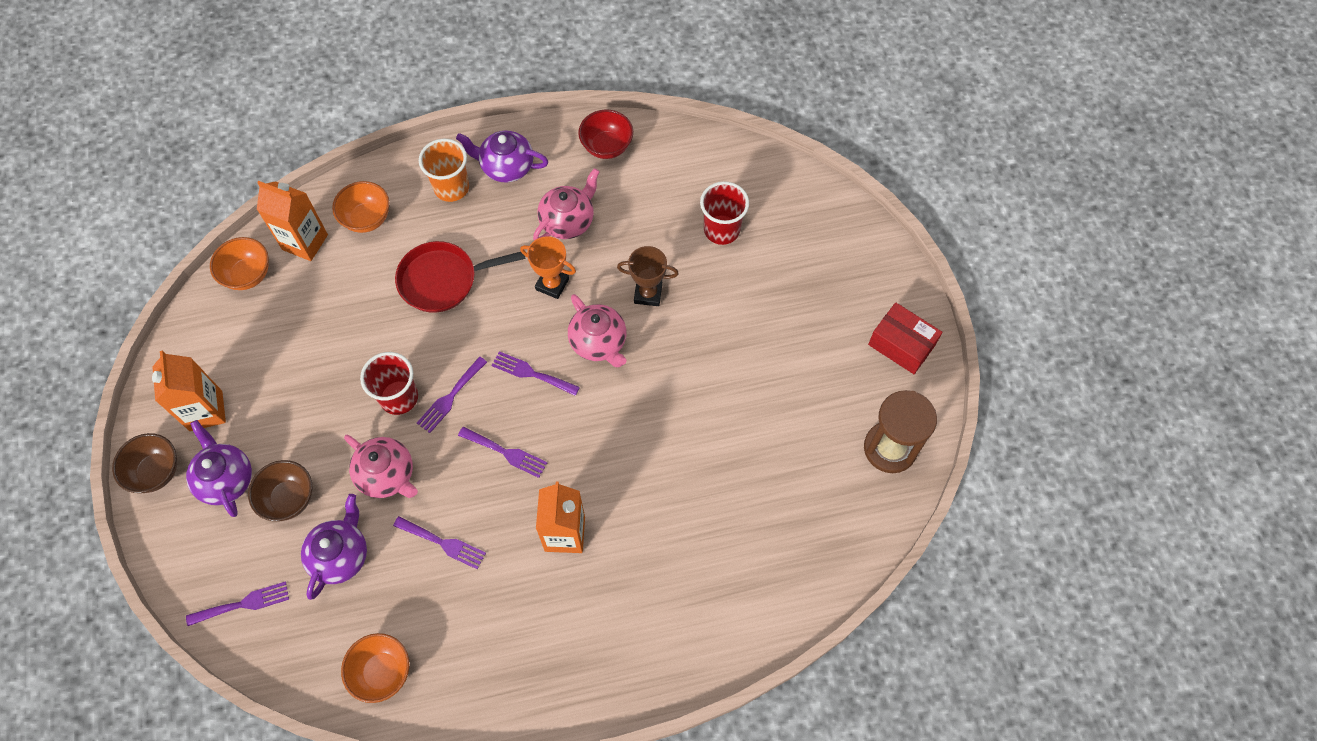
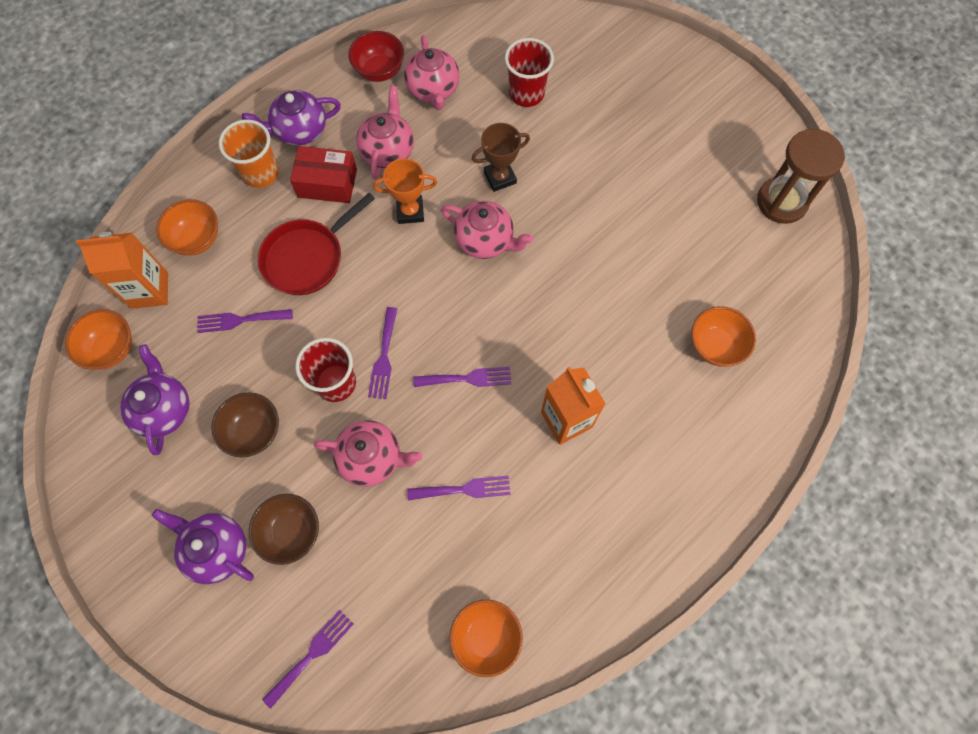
camera: 30 degrees left, 5 degrees up
(156, 472) = (140, 582): brown bowl -> brown bowl (254, 431)
(206, 411) = (153, 497): orange carton -> none
(340, 555) = (376, 554): purple teapot -> purple teapot (164, 409)
(531, 373) = (443, 297): purple fork -> purple fork (240, 320)
(642, 186) = (433, 90): none -> pink teapot
(737, 543) = (715, 346): none -> orange bowl
(901, 345) = (734, 114): red box -> red box (327, 183)

